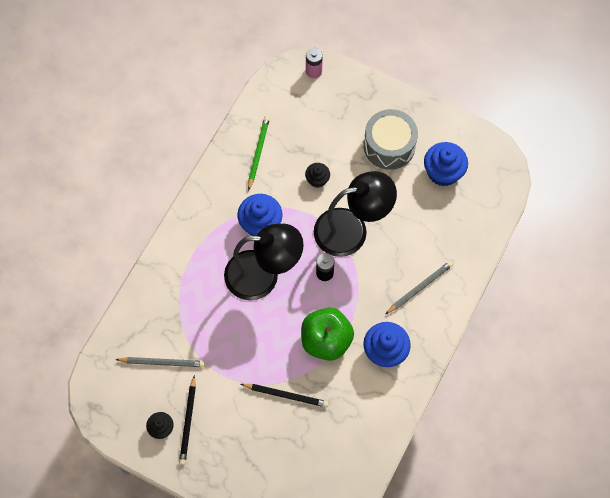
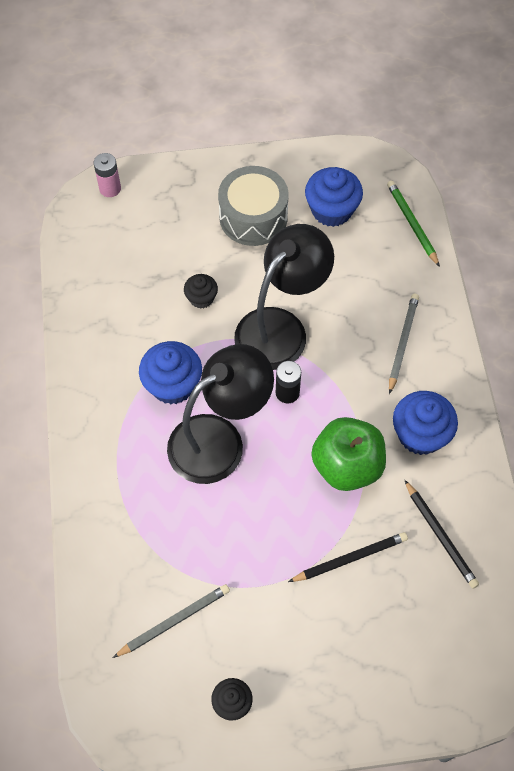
camera: 35 degrees left, 5 degrees down
(188, 421) = (259, 671): black pencil -> black pencil (440, 535)
(258, 153) = (111, 309): green pencil -> green pencil (412, 224)

